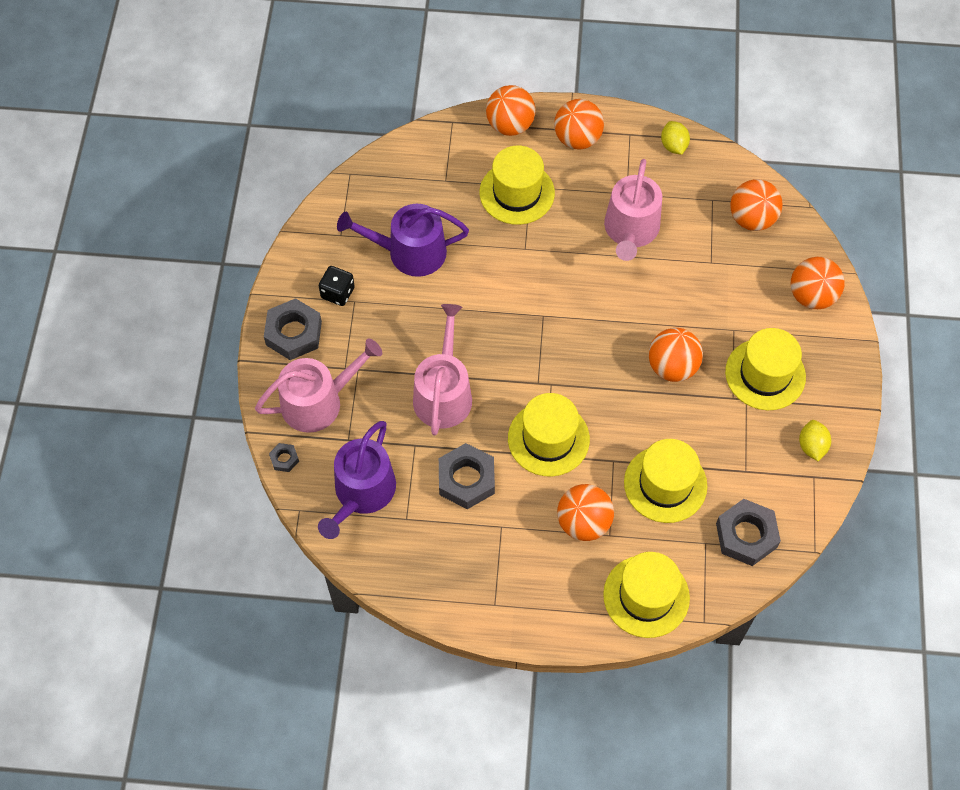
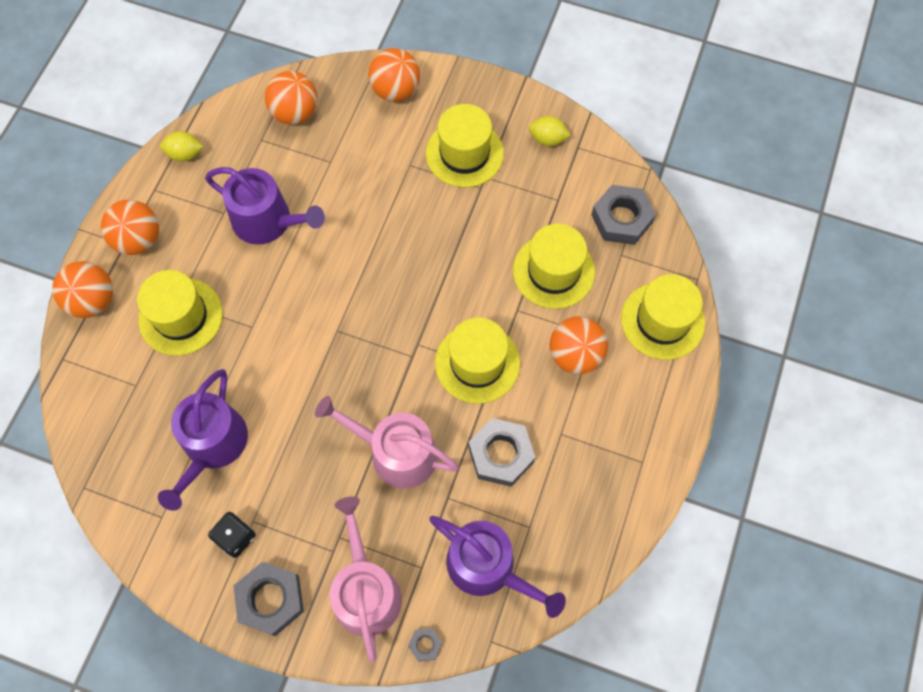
camera: 75 degrees left, 5 degrees up
(630, 230) = (268, 221): pink watering can -> purple watering can
(672, 367) = (432, 229): orange ball -> none

